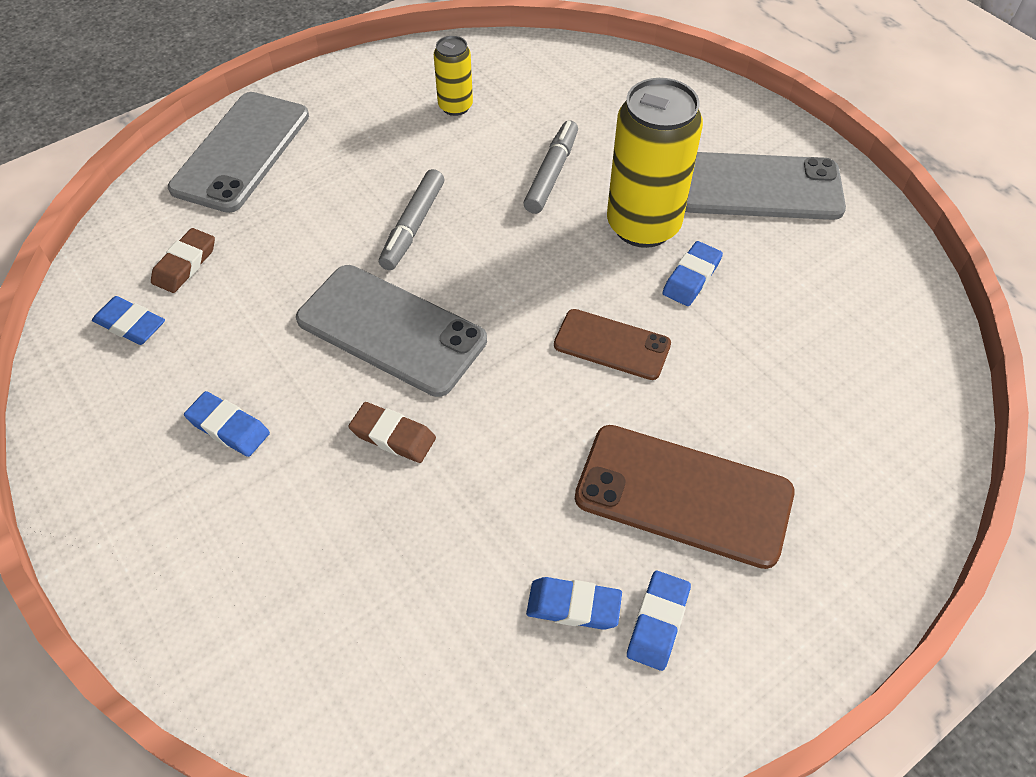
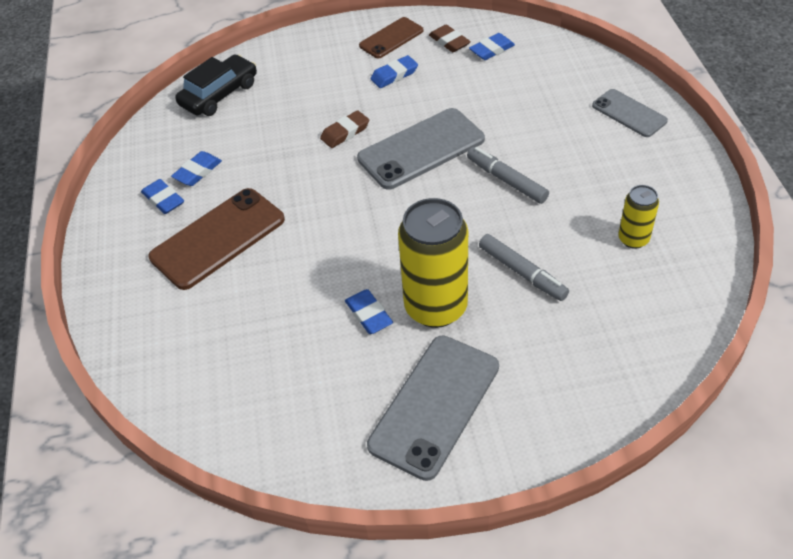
camera: 120 degrees right, 5 degrees down
(185, 264) = (529, 75): brown eraser -> brown eraser (449, 41)
(241, 151) = (629, 113): grey phone -> grey phone, size x0.60
(367, 690) = (219, 94): none -> black car
(612, 345) = (341, 247): brown phone -> brown phone (391, 38)

